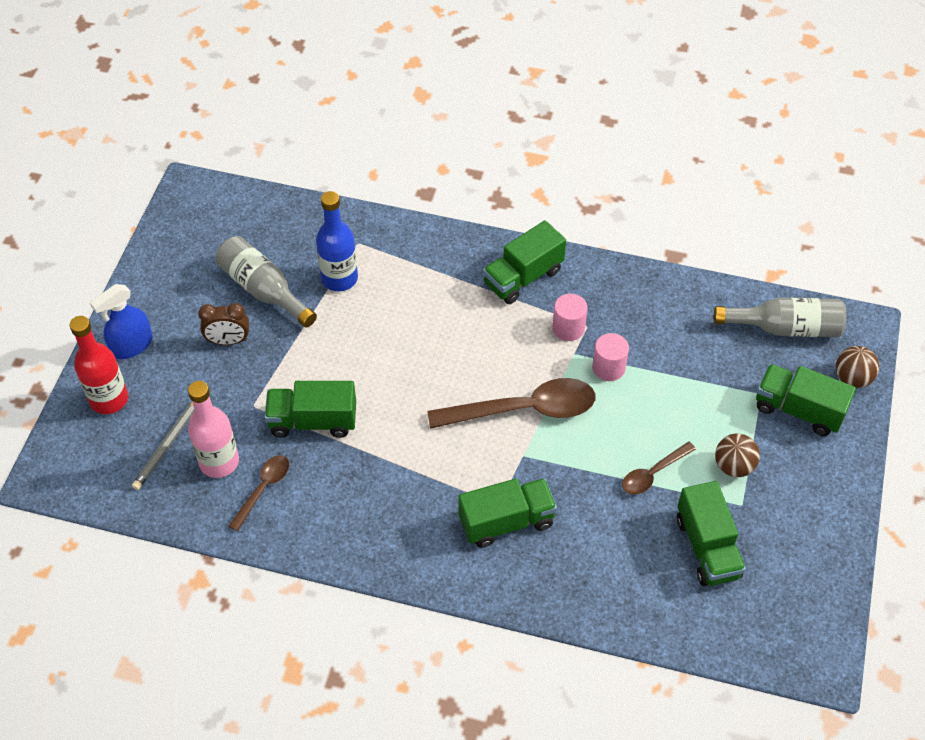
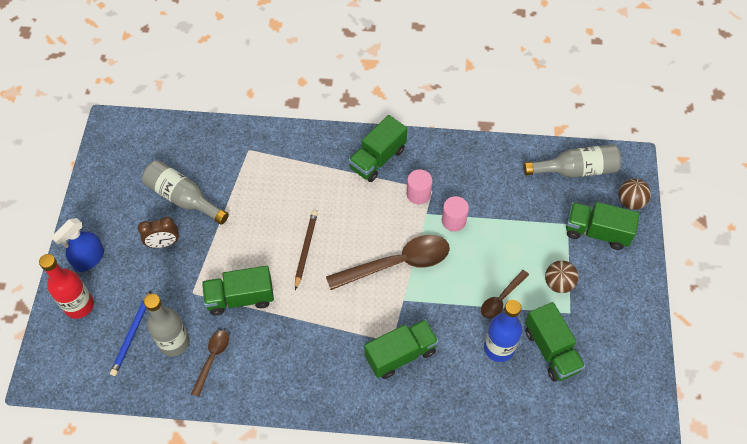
camera: 10 degrees left, 5 degrees up
(168, 444) = (132, 335): grey pencil -> blue pencil
(219, 462) = (174, 342): pink bottle -> grey bottle
(339, 278) = (240, 180): blue bottle -> blue bottle (499, 348)
(408, 374) = (306, 249): none -> brown pencil

